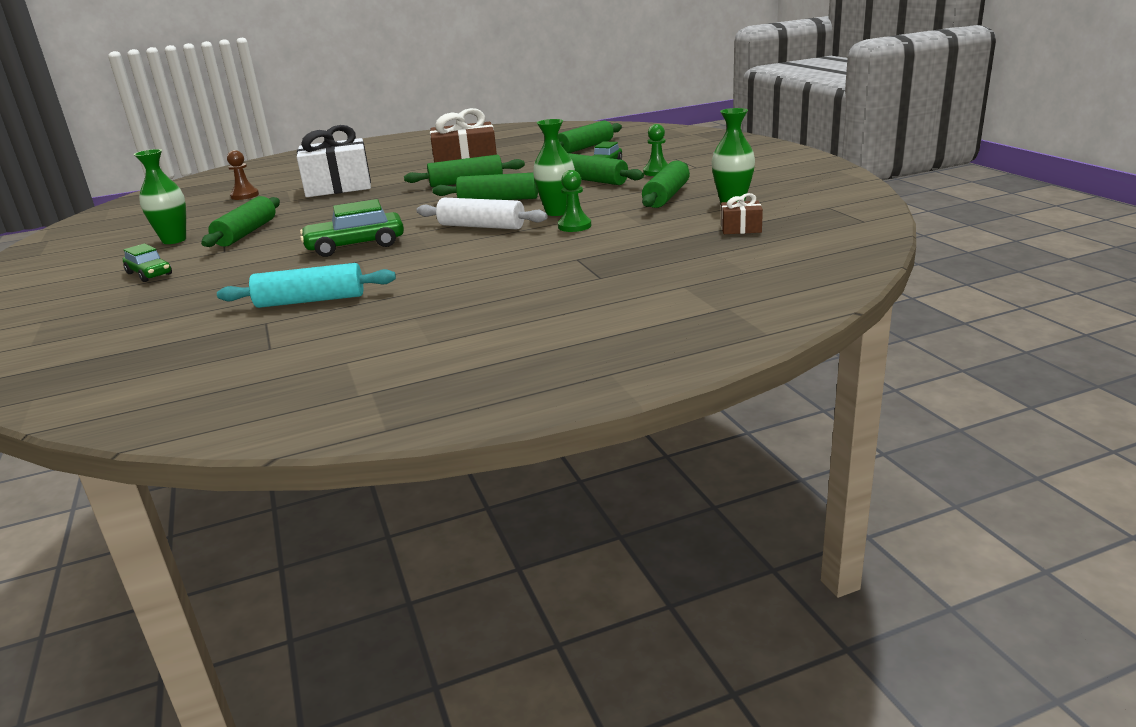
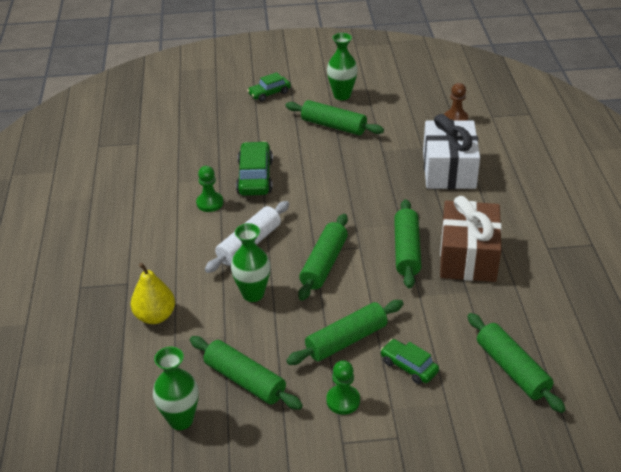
camera: 105 degrees right, 15 degrees up
(310, 301) = (157, 158): turquoise rolling pin -> none
(574, 226) = (204, 297): green pawn -> green pawn (210, 203)
(617, 237) = (155, 316): none -> yellow pear
(740, 228) = (108, 398): brown gift -> none

